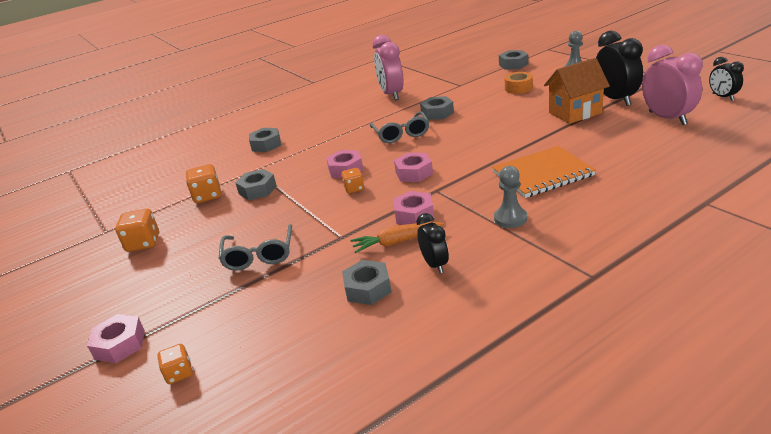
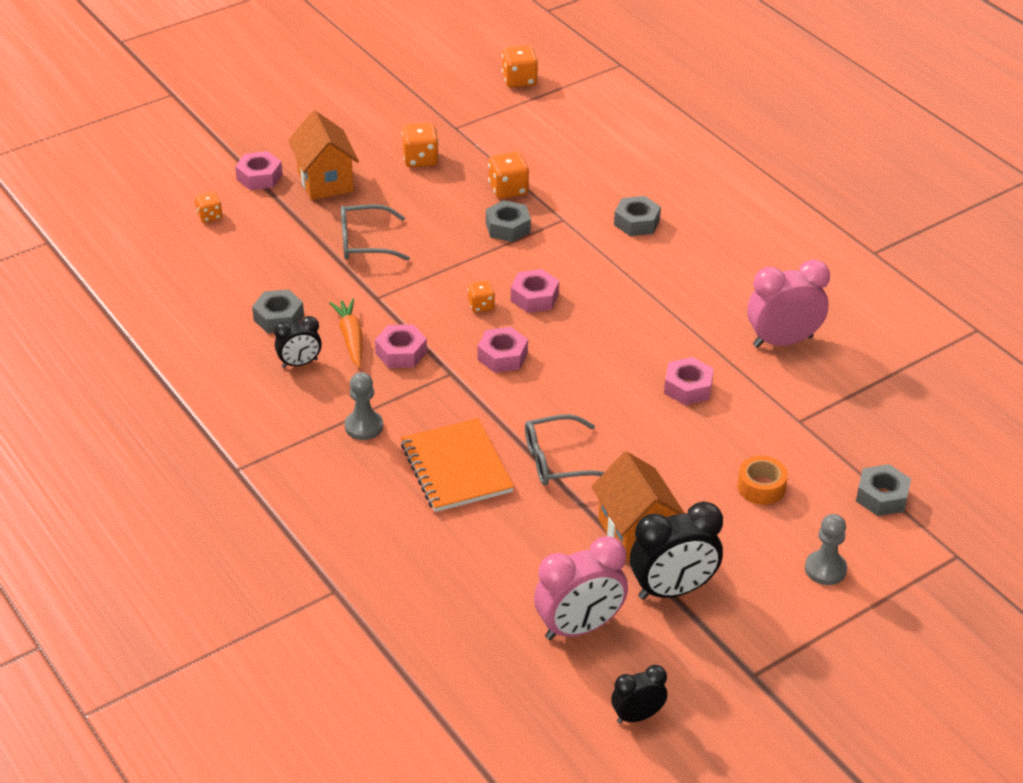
camera: 85 degrees right, 10 degrees up
(56, 210) = (519, 80): none -> orange dice
(151, 294) = (325, 182): none -> orange house
(401, 134) = (626, 348): grey glasses -> grey glasses (558, 461)
(437, 113) = (688, 387): grey nut -> pink nut

